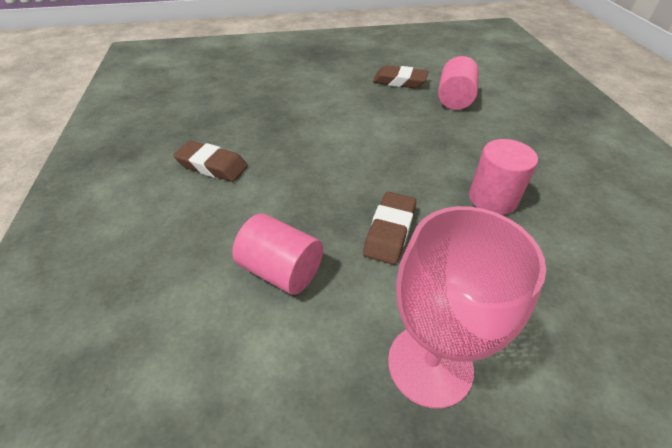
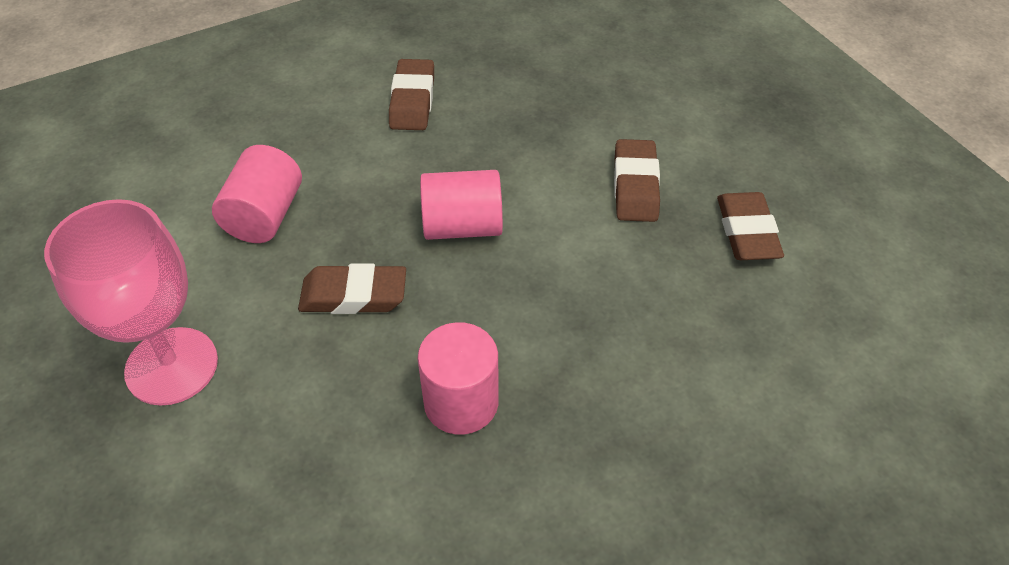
camera: 70 degrees right, 5 degrees up
(351, 102) = (635, 186): none -> brown eraser
(454, 99) = (733, 321): pink cylinder -> pink cylinder (462, 226)

